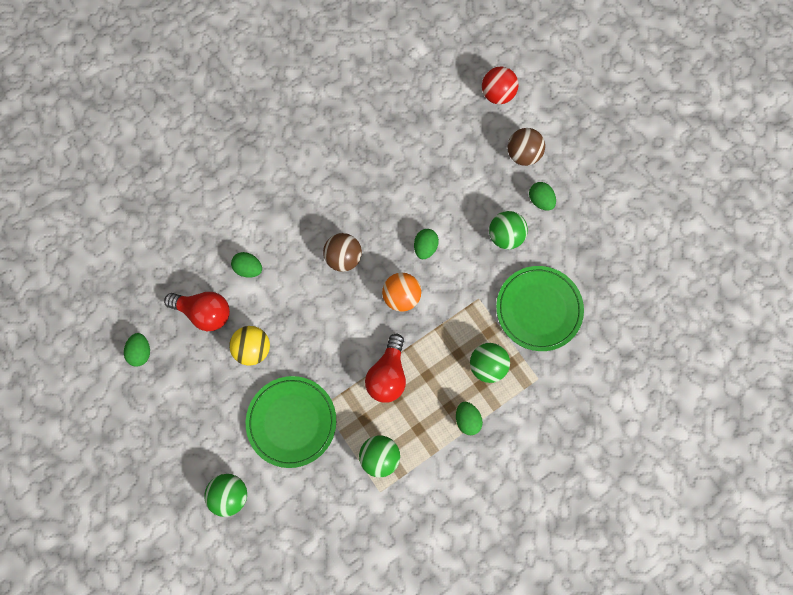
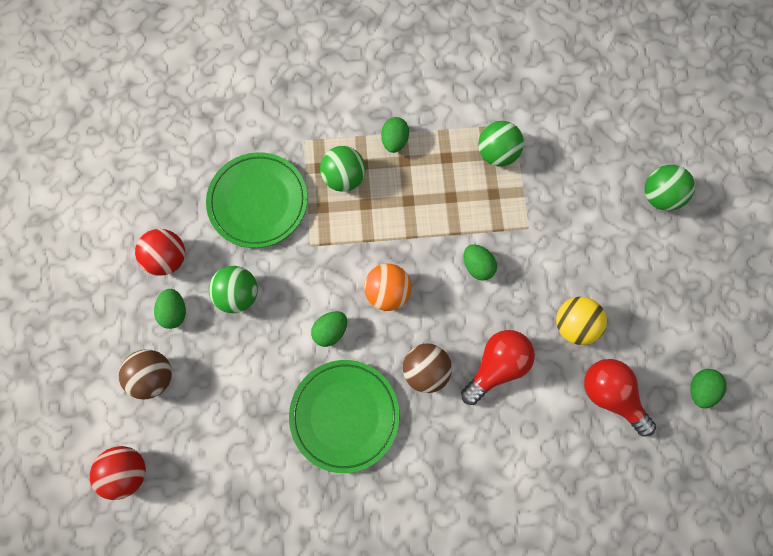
camera: 150 degrees left, 0 degrees up
(249, 268) = (538, 418): green egg -> green egg (477, 266)
(292, 421) = (567, 230): green plate -> green plate (344, 415)
(388, 374) = (447, 222): red light bulb -> red light bulb (496, 365)
(572, 232) = (168, 258): none -> red ball

